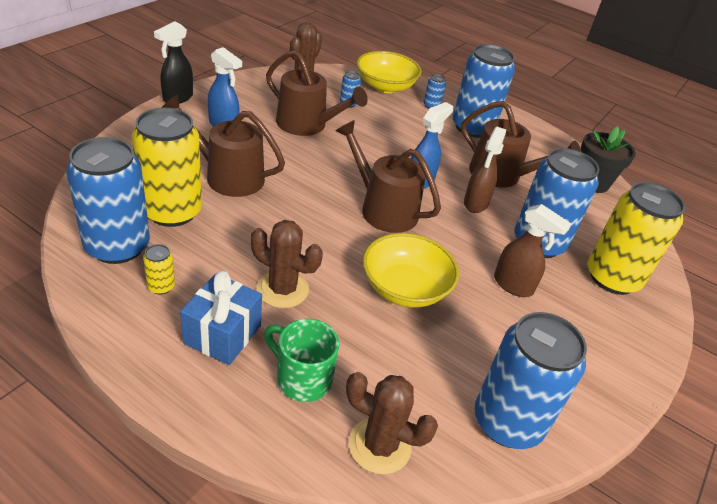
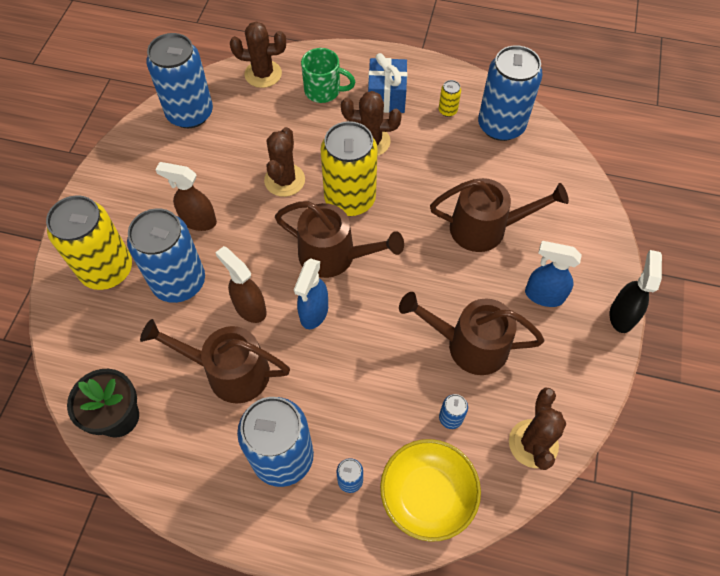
camera: 165 degrees right, 20 degrees up
(172, 211) = (494, 170): yellow can -> yellow can (350, 199)
(405, 288) = (284, 180): yellow bowl -> brown cactus
(475, 203) = (249, 307): brown spray bottle -> brown spray bottle turned 45 degrees counterclockwise

